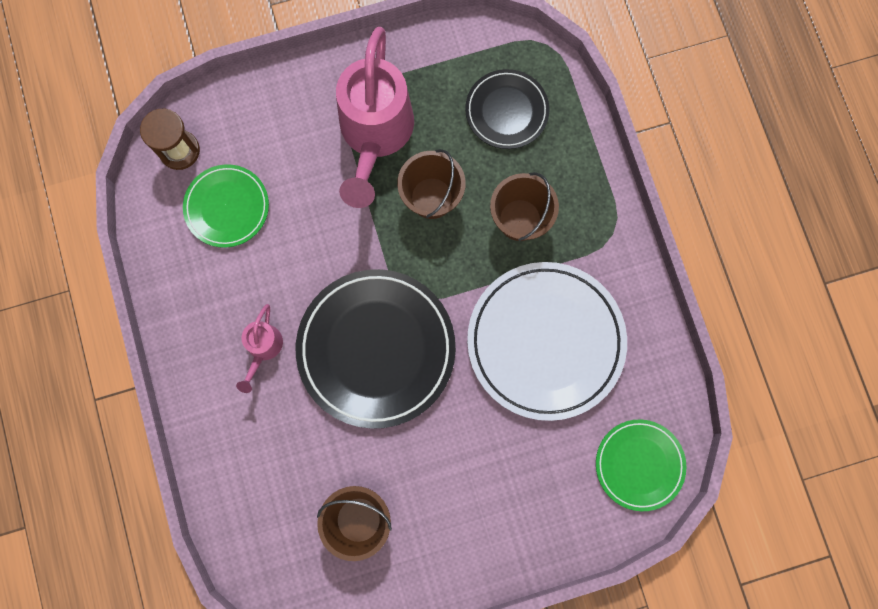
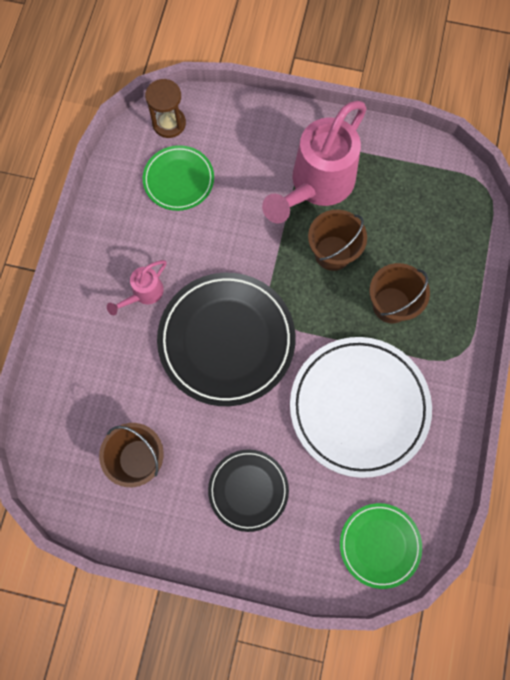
camera: 30 degrees right, 5 degrees down
(506, 111) = (427, 220): black plate -> black plate (248, 490)

